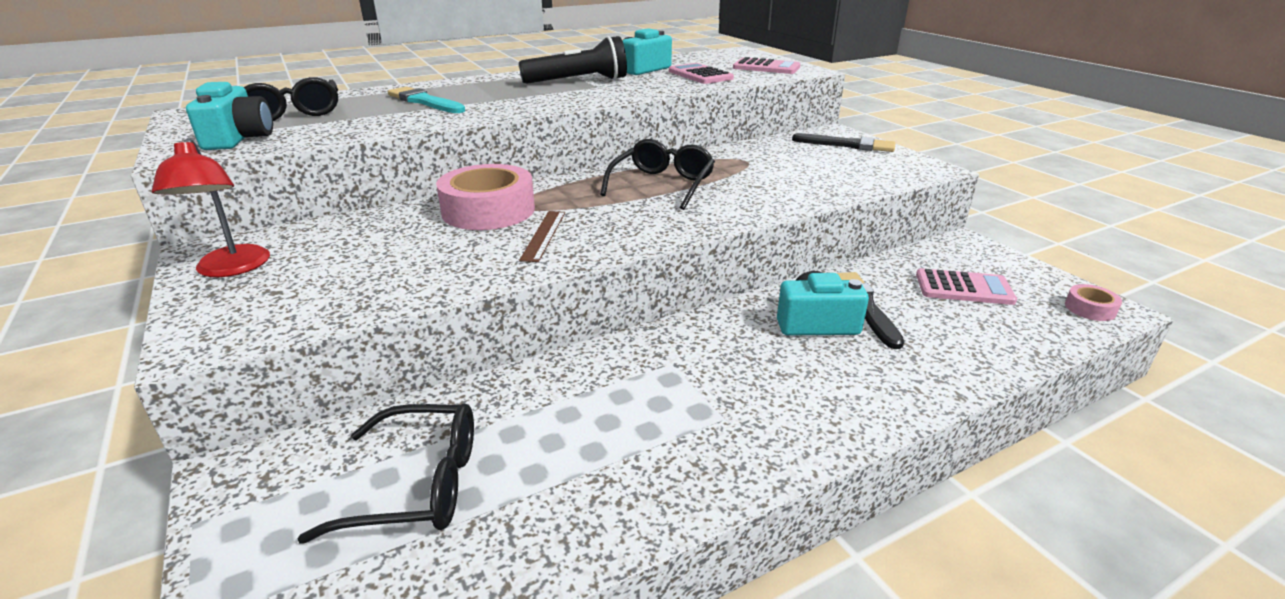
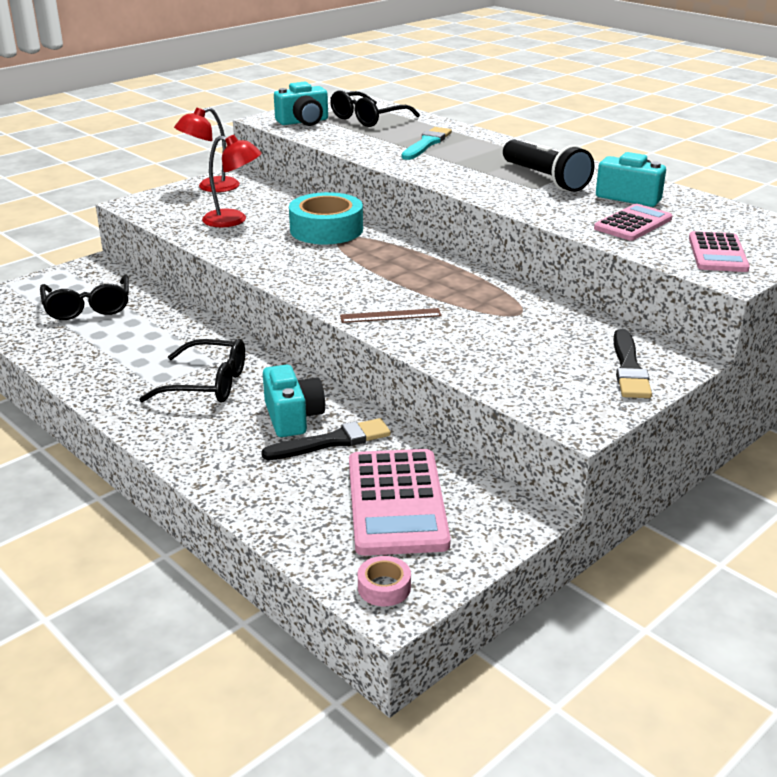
camera: 75 degrees right, 0 degrees up
(391, 261) = (233, 220): none -> red lamp
(488, 210) = (326, 230): pink tape -> turquoise tape
(544, 235) = (290, 254): brown ruler -> brown ruler (390, 316)
(662, 185) = (420, 281): black glasses -> black glasses (207, 384)
(963, 288) = (396, 502): pink calculator -> pink calculator, size x1.62

